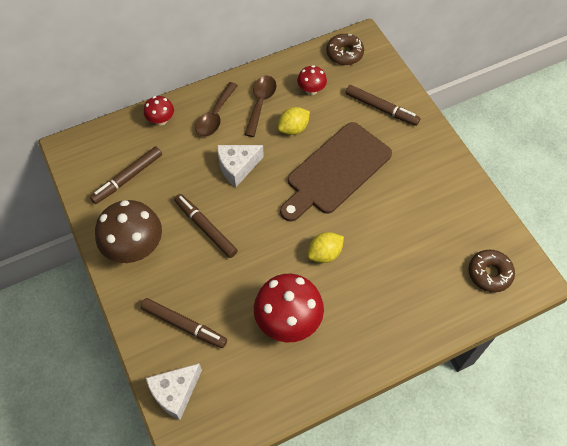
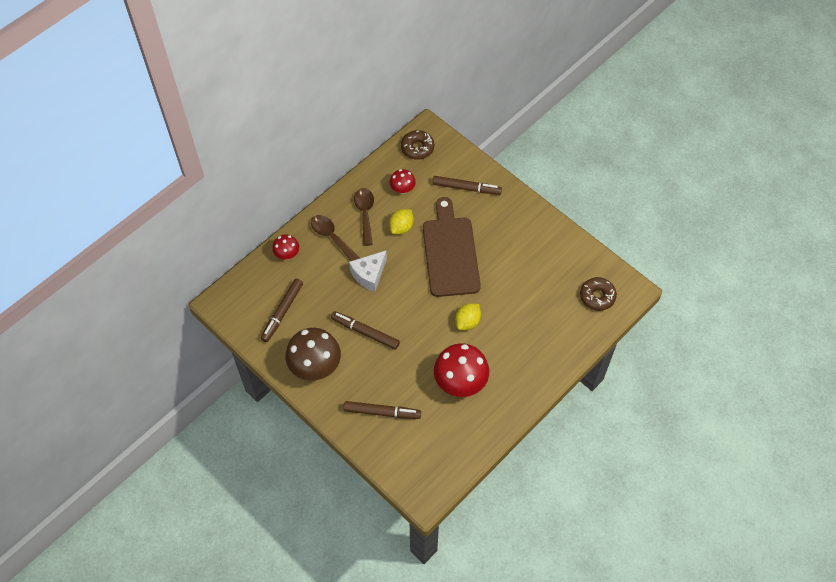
camera: 20 degrees left, 0 degrees up
(175, 393) = (397, 463): white cheese -> none
(215, 116) = (331, 237): brown spoon -> brown spoon turned 135 degrees clockwise
(336, 171) = (450, 252): brown cutting board -> brown cutting board turned 150 degrees clockwise

